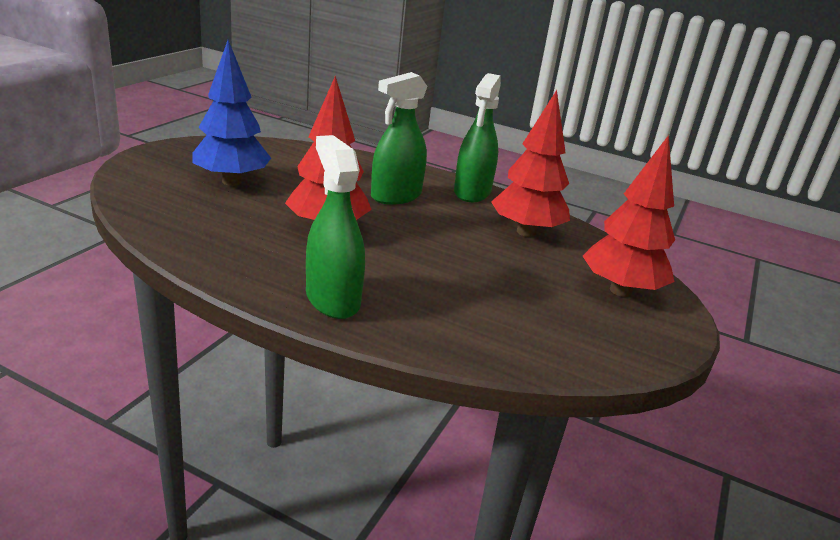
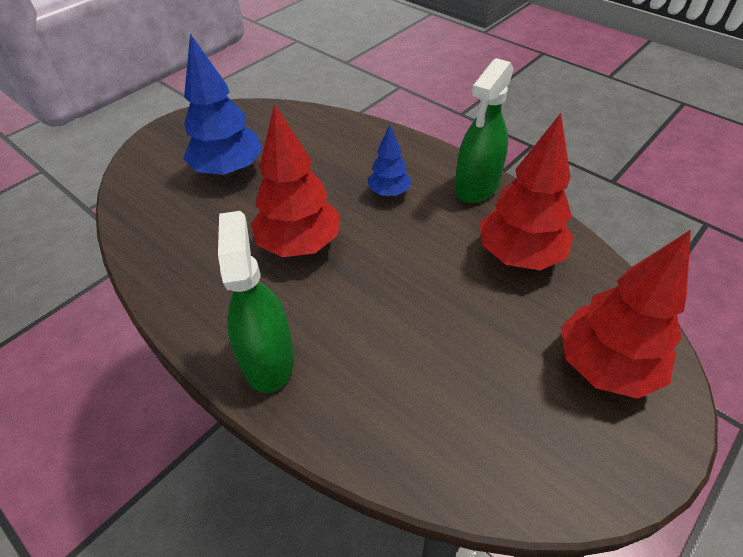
camera: 20 degrees right, 20 degrees up
(396, 196) = (389, 192): green spray bottle -> blue tree

